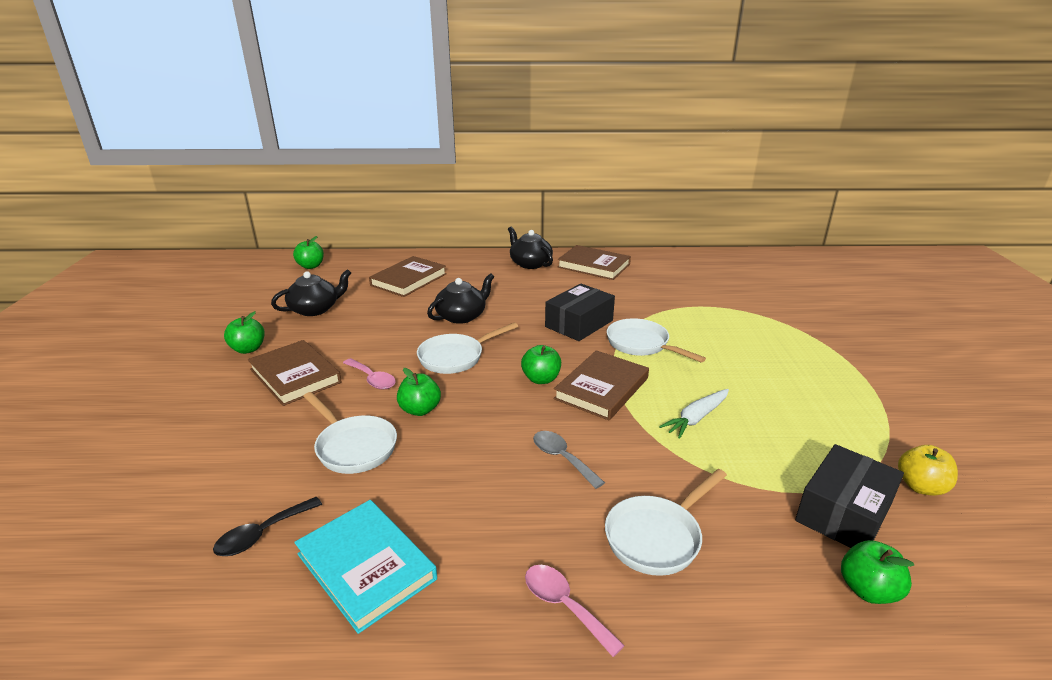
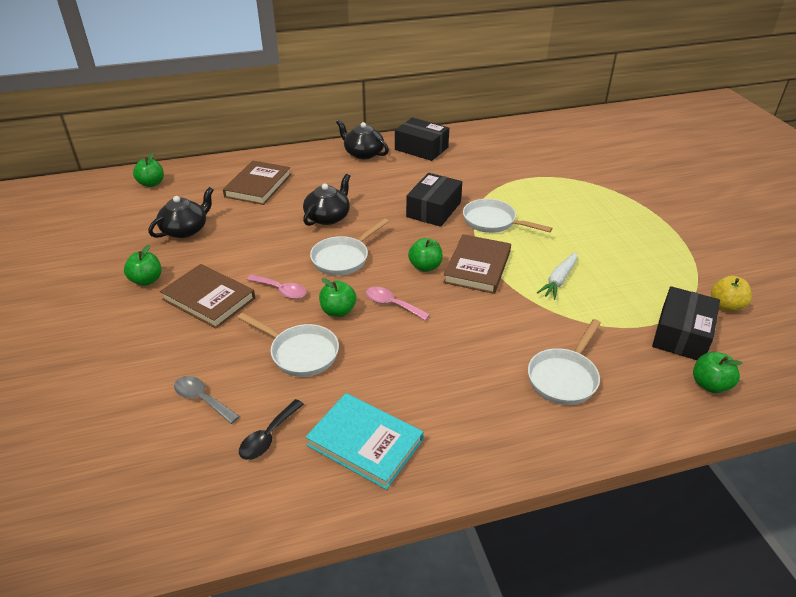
camera: 15 degrees left, 10 degrees up
(562, 458) = (472, 331): grey spoon -> grey spoon (202, 399)
(564, 606) = (520, 438): pink spoon -> pink spoon (392, 304)
(593, 266) = (421, 148): brown book -> black box

